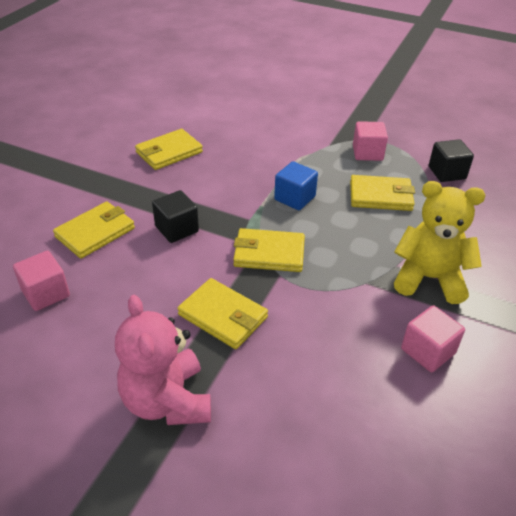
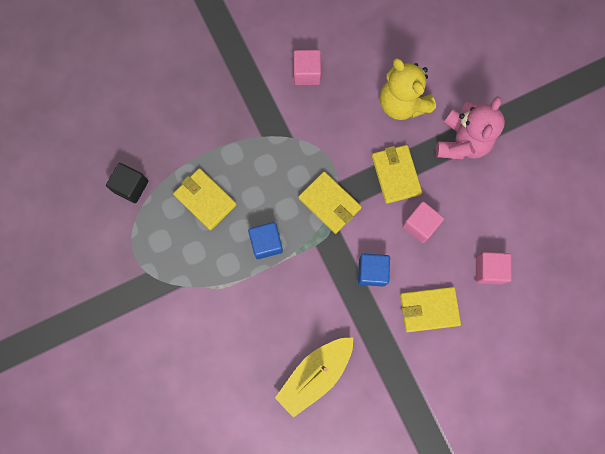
camera: 140 degrees left, 35 degrees up
(169, 152) = (315, 375): yellow wallet -> yellow boat
(177, 229) = (372, 272): black cube -> blue cube
(367, 153) = (162, 253): pink cube -> pink cube (420, 225)
(429, 278) = (253, 113): yellow teddy bear -> yellow teddy bear (402, 103)

